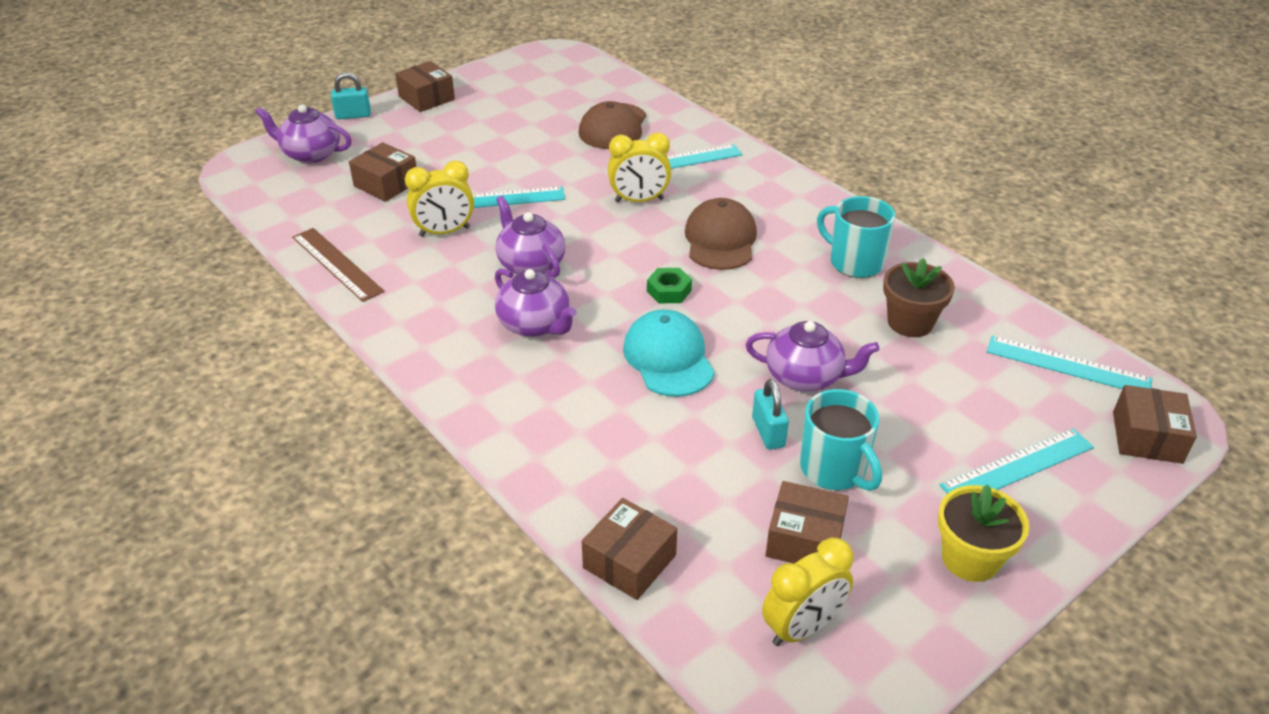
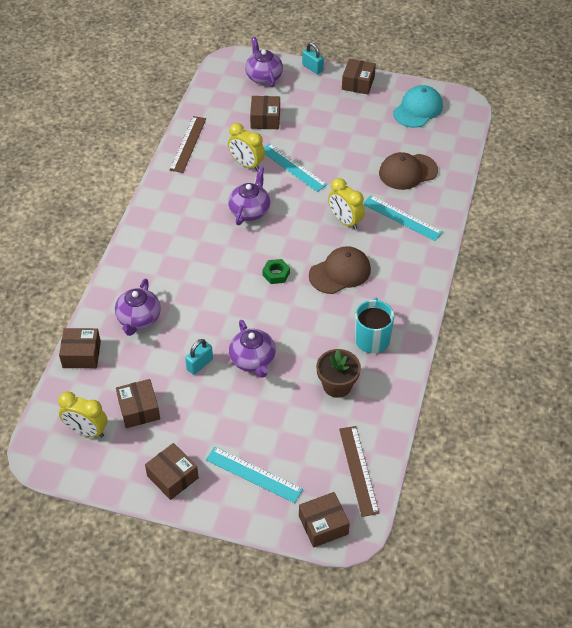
camera: 55 degrees right, 10 degrees up
(535, 325) = (205, 239): purple teapot -> purple teapot (138, 319)
(668, 358) = (223, 301): turquoise cap -> turquoise cap (418, 109)
(834, 470) = (193, 401): turquoise mug -> none
(970, 558) = (172, 477): yellow flower pot -> brown box
(1068, 365) = (358, 470): turquoise ruler -> brown ruler

